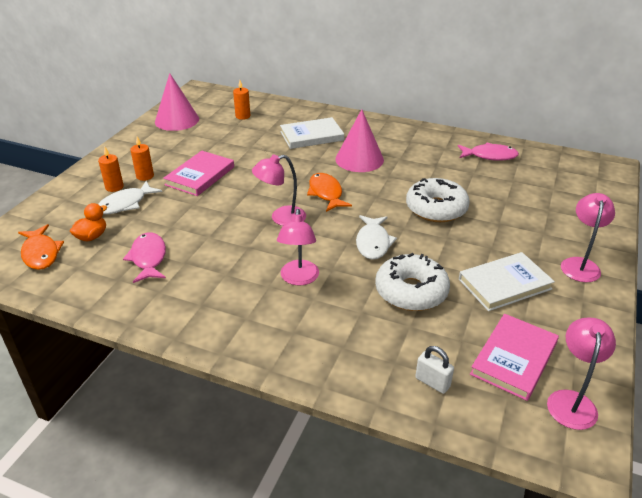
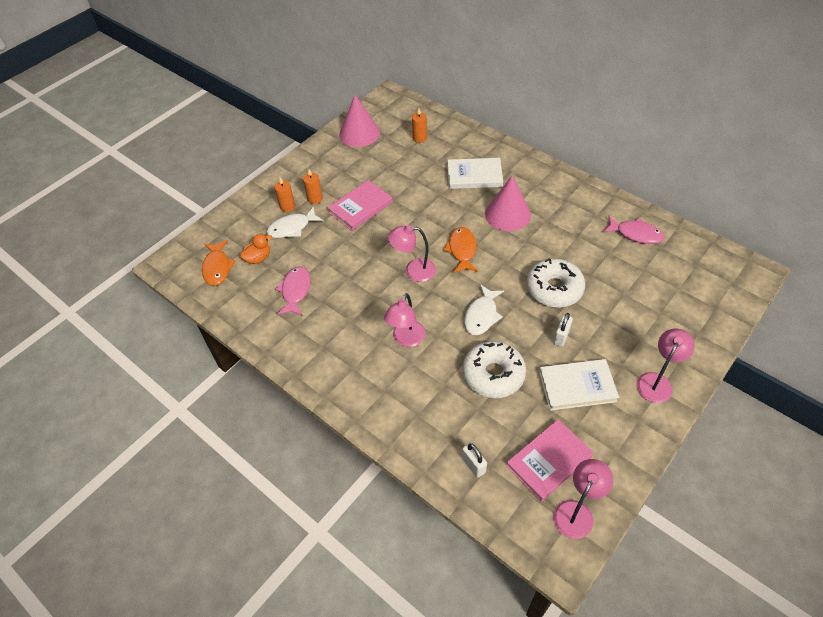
camera: 20 degrees right, 15 degrees up
(465, 245) = (561, 337): none -> white padlock

